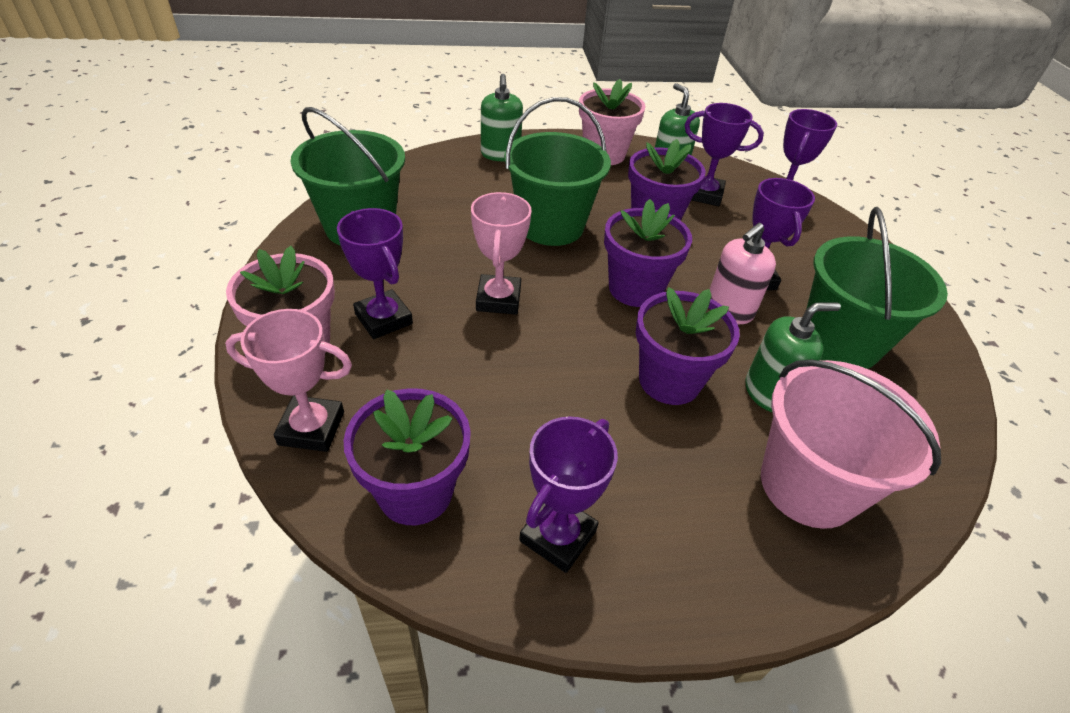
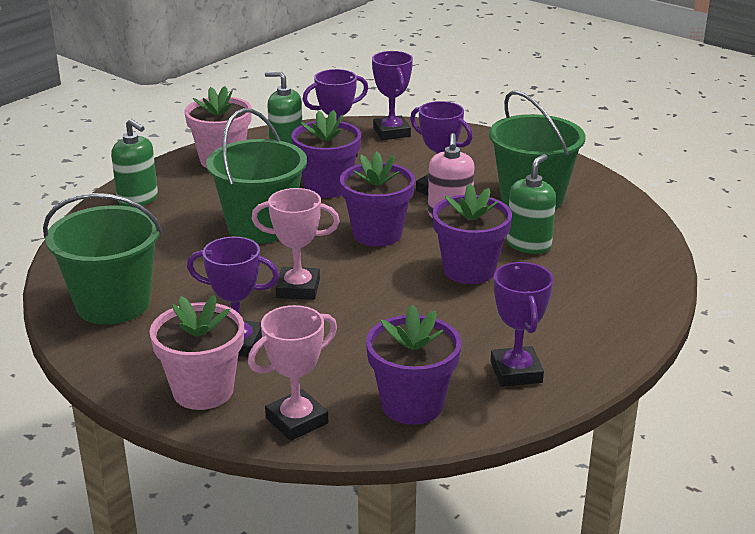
camera: 40 degrees left, 15 degrees down
(498, 299) = (298, 288): pink trophy -> pink trophy turned 45 degrees counterclockwise
(808, 485) = (601, 275): pink bucket -> none

